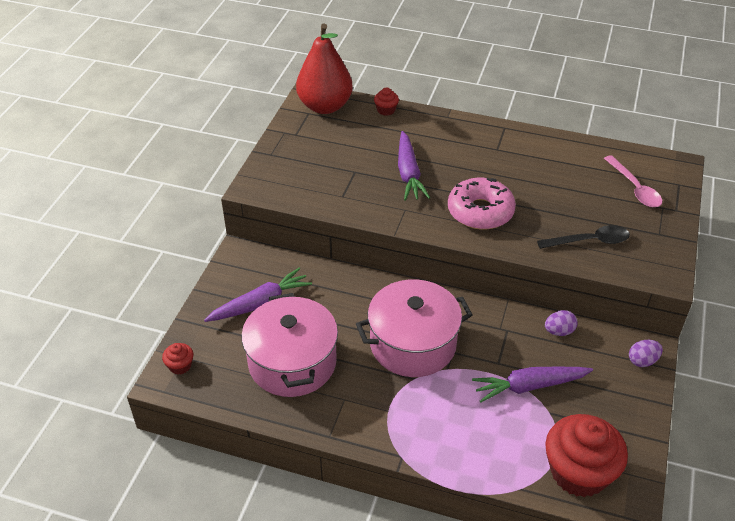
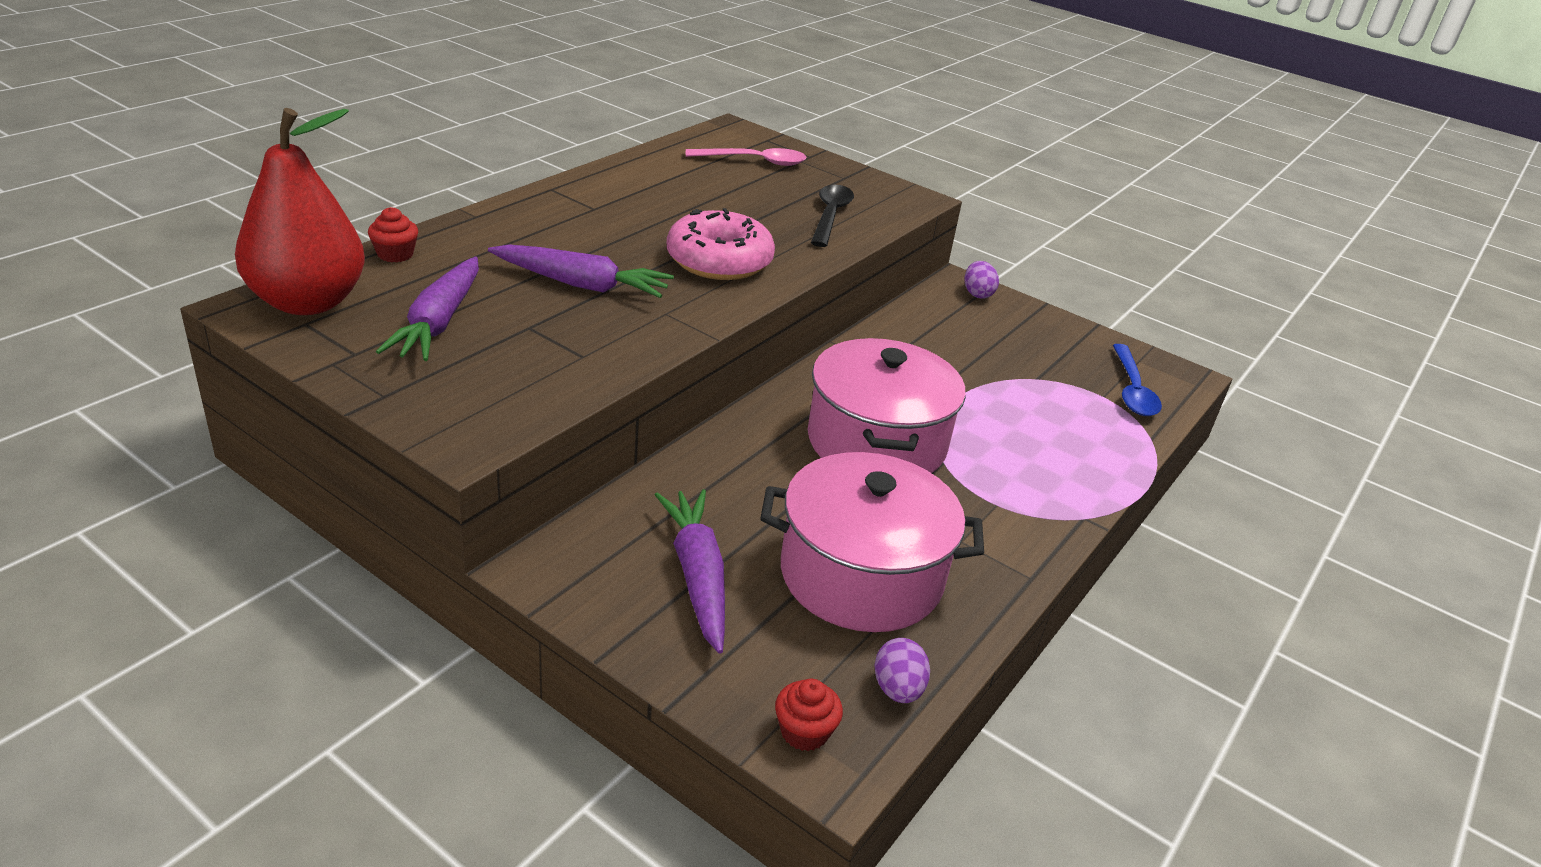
camera: 75 degrees left, 10 degrees down
(529, 386) = (990, 377): purple carrot -> purple carrot (439, 322)
(559, 331) = (907, 326): purple egg -> purple egg (897, 689)
(579, 472) = (1132, 390): red cupcake -> blue spoon

